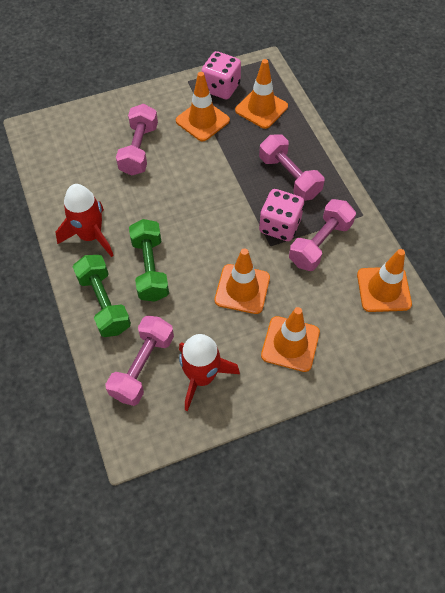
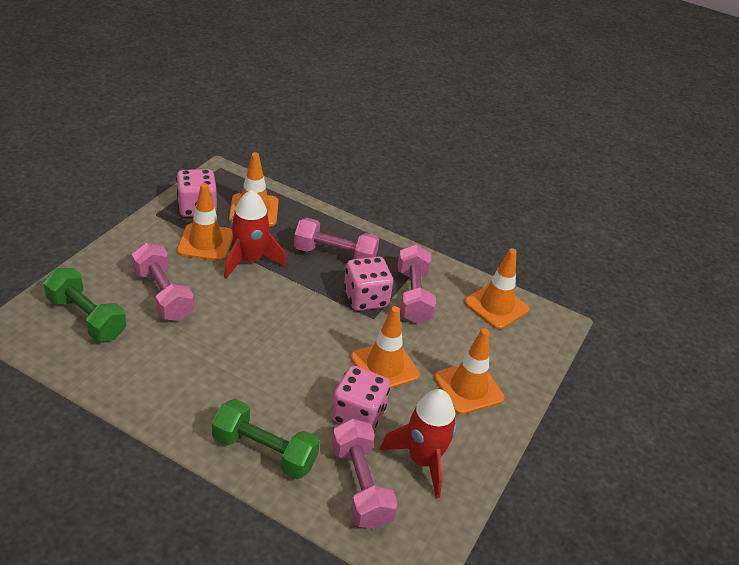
camera: 45 degrees left, 20 degrees down
(90, 236) = (187, 398): red rocket -> red rocket (250, 260)
(150, 268) = (281, 395): green dumbbell -> green dumbbell (87, 318)
(188, 315) = (358, 415): none -> pink dice

